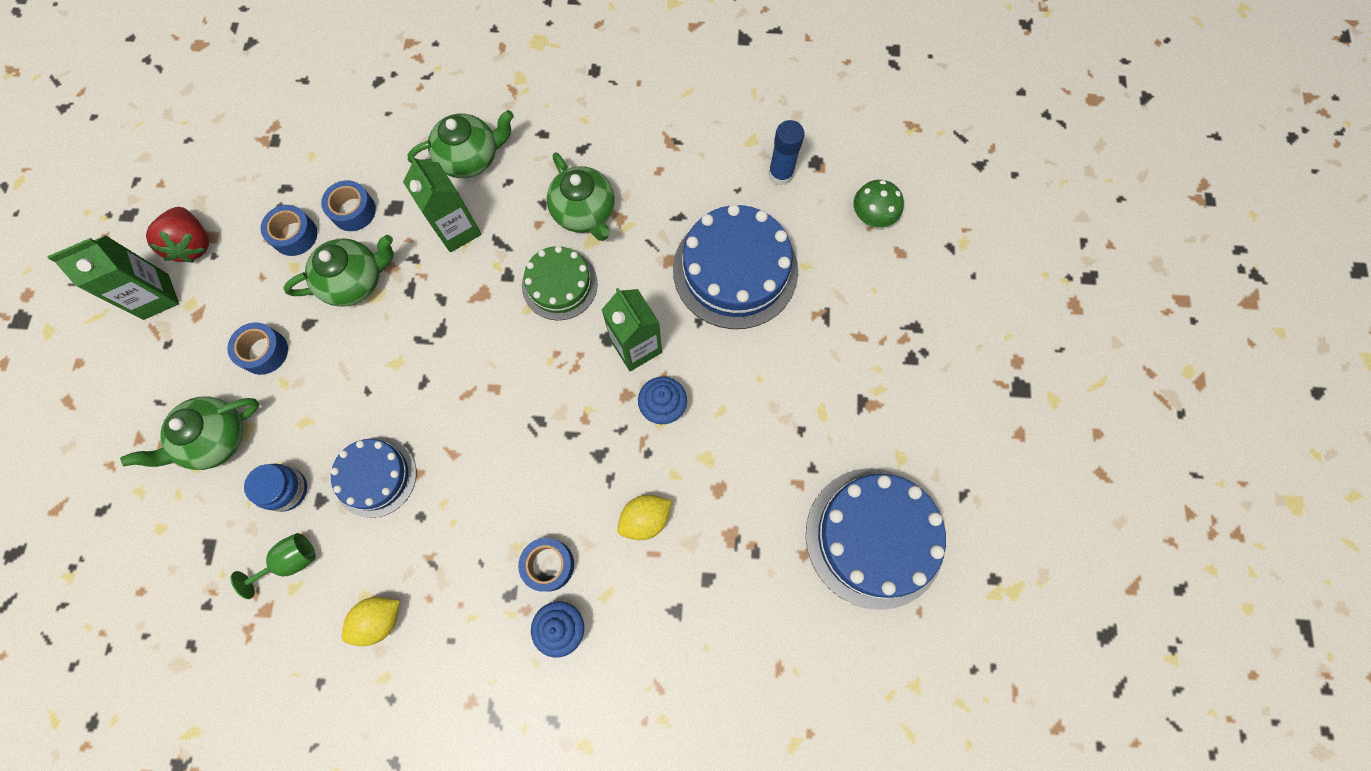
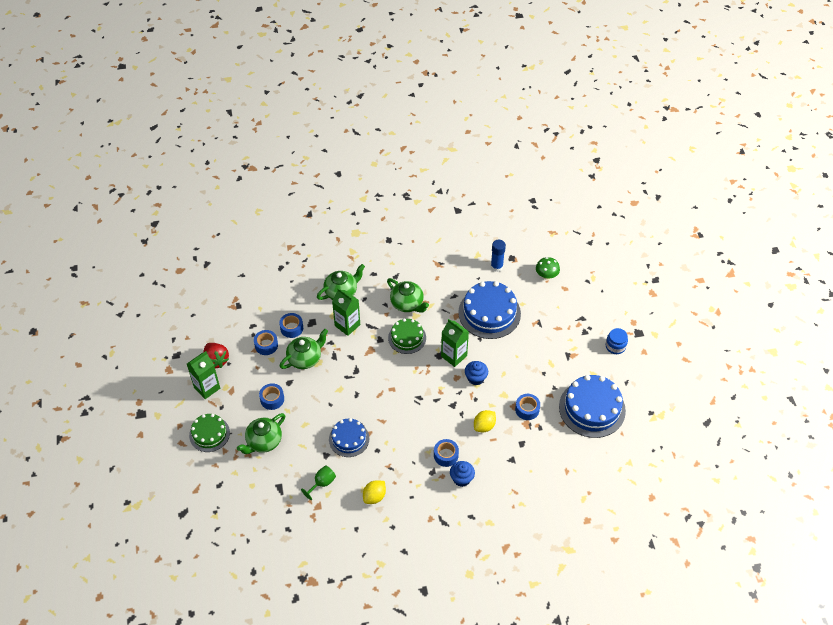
camera: 15 degrees left, 20 degrees down
(124, 396) = (209, 434): none -> green cake
(286, 490) = (308, 454): blue jar -> blue jar (615, 346)
(742, 504) = (527, 409): none -> blue tape

